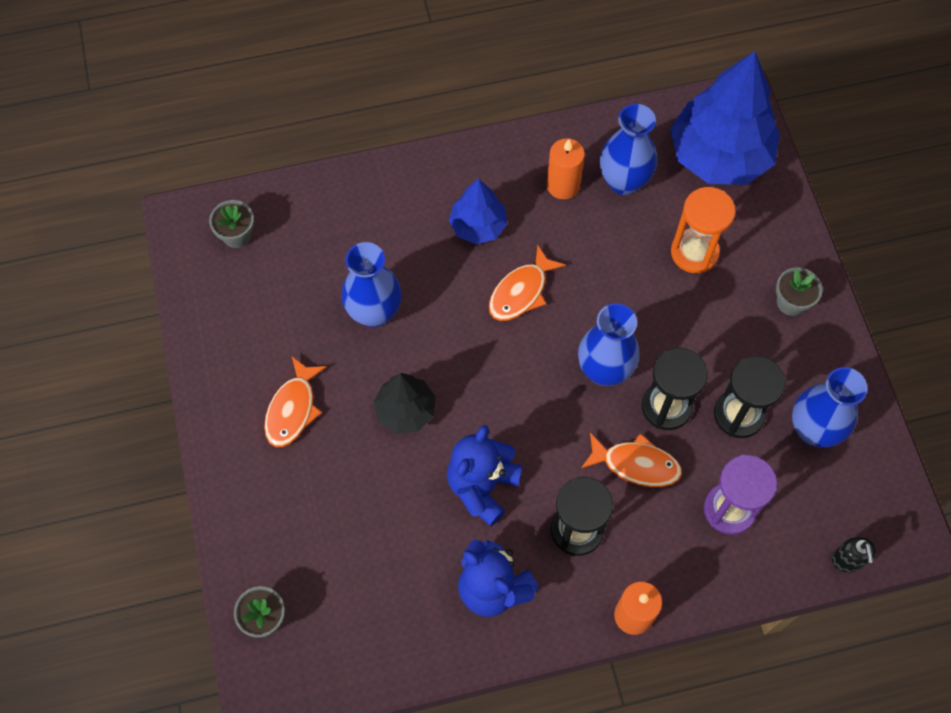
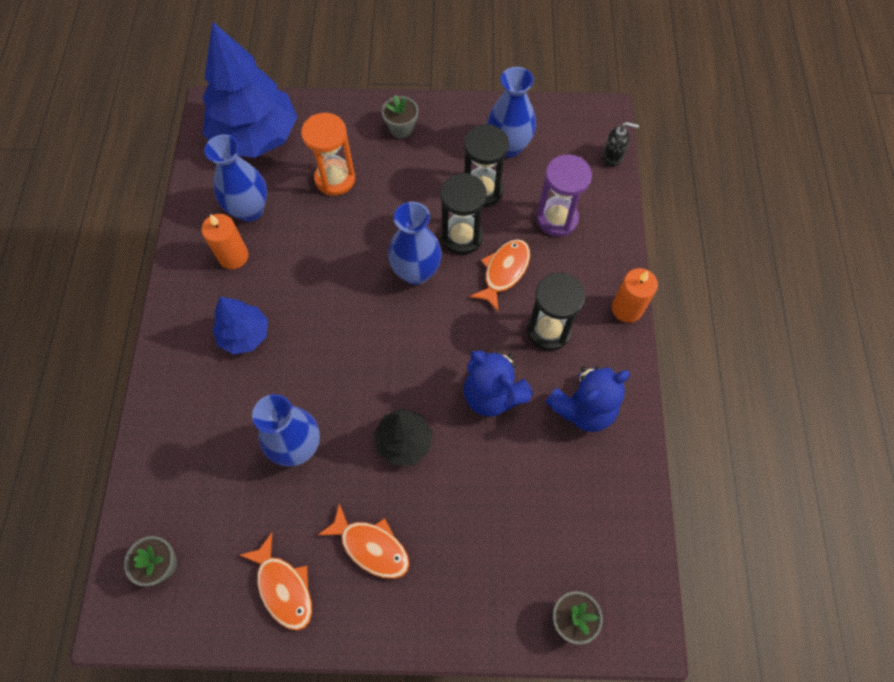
camera: 75 degrees left, 0 degrees up
(521, 292) = (322, 316): orange fish -> orange fish (283, 587)

